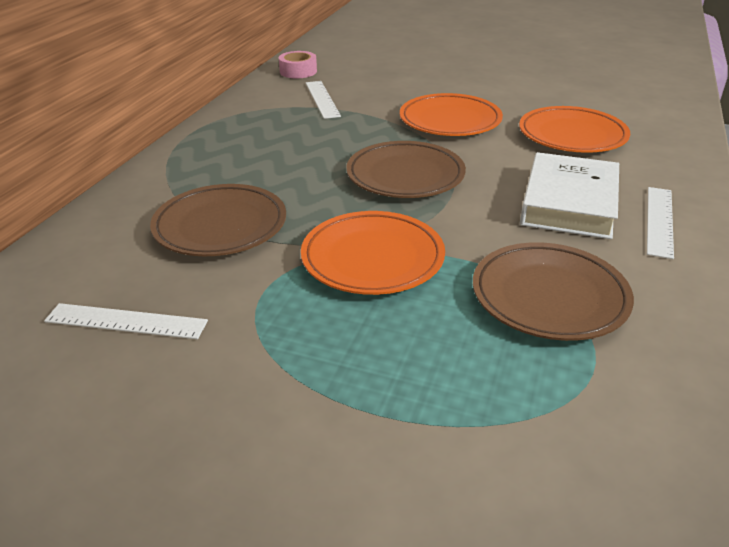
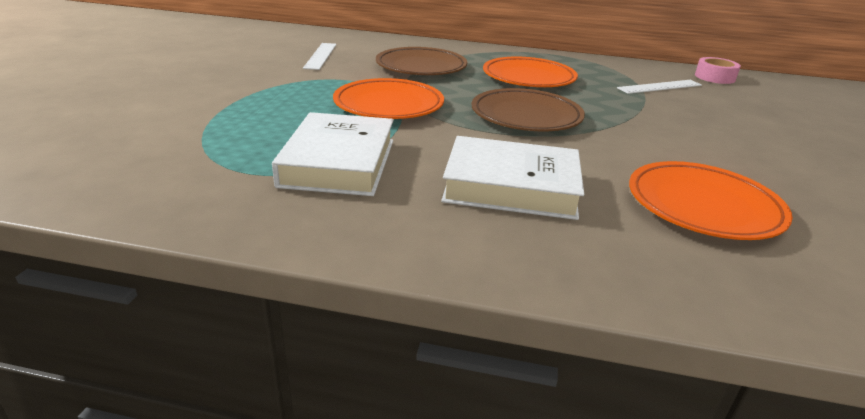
camera: 80 degrees right, 5 degrees down
(450, 121) = (669, 137): orange plate -> orange plate (528, 78)
(549, 296) = (339, 162): brown plate -> white book
(659, 221) = (494, 239): white ruler -> none

